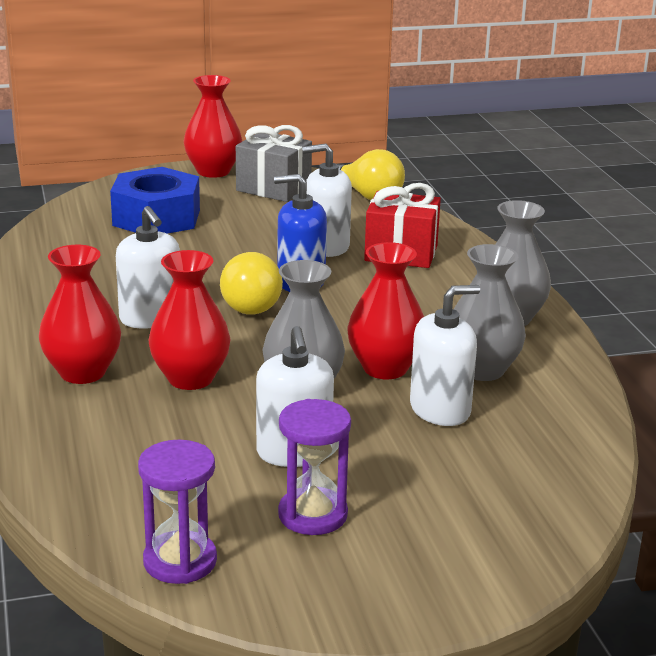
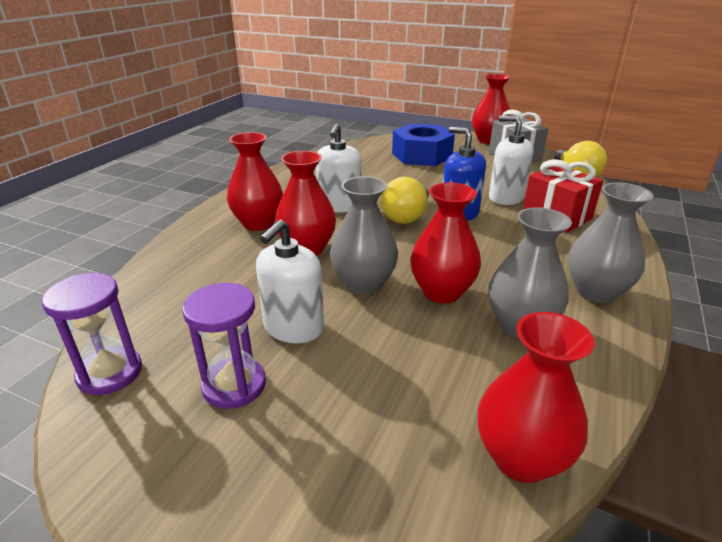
camera: 40 degrees right, 5 degrees up
(440, 409) = (443, 344): white soap dispenser -> none
(579, 458) = (521, 458): none -> red vase

